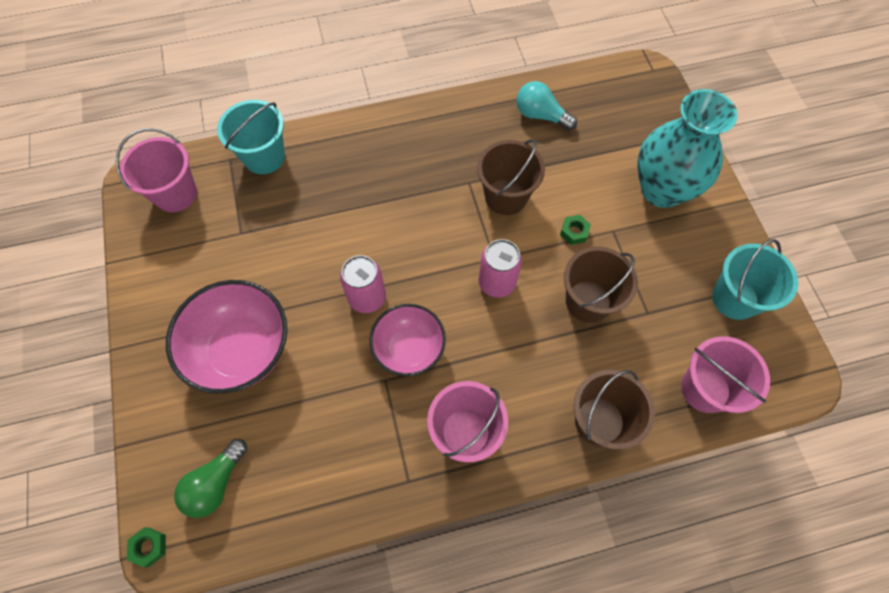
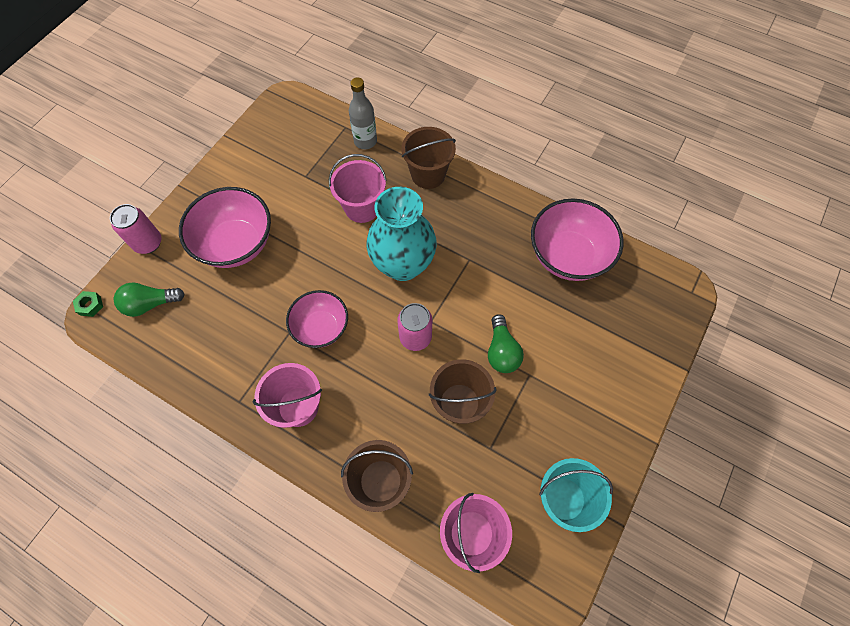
camera: 45 degrees right, 0 degrees up
(175, 194) = (296, 124): pink bucket -> pink bucket (362, 208)
(264, 157) = (365, 141): turquoise bucket -> grey bottle
(367, 298) = (331, 276): pink can -> pink can (148, 243)
(506, 197) = (482, 289): brown bucket -> brown bucket (428, 174)
(540, 115) = (568, 256): turquoise light bulb -> pink bowl
(574, 232) = (501, 351): green nut -> green light bulb
(662, 190) = (597, 379): turquoise vase -> turquoise vase (403, 264)

